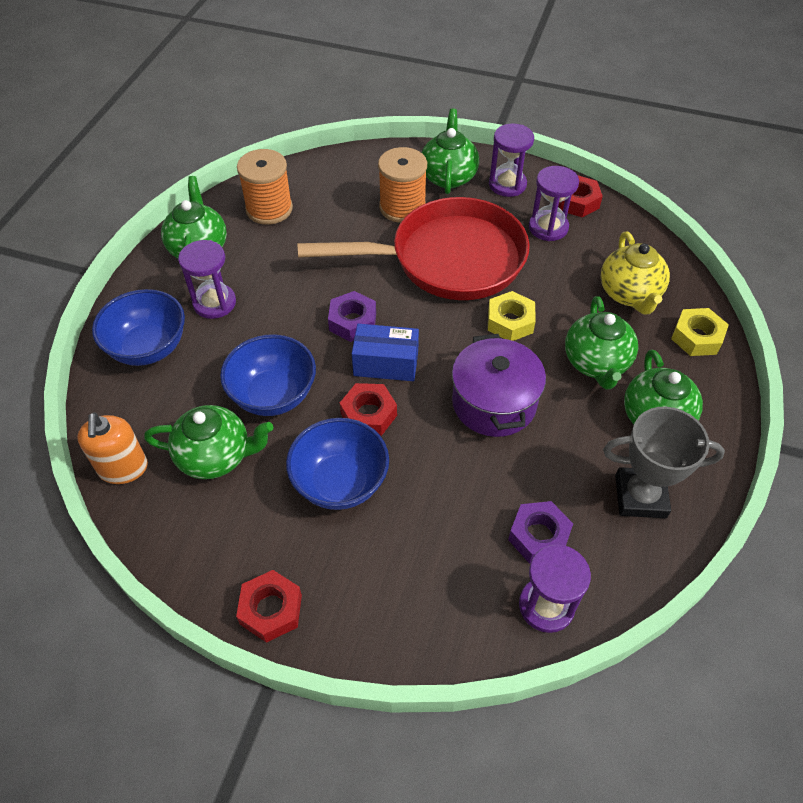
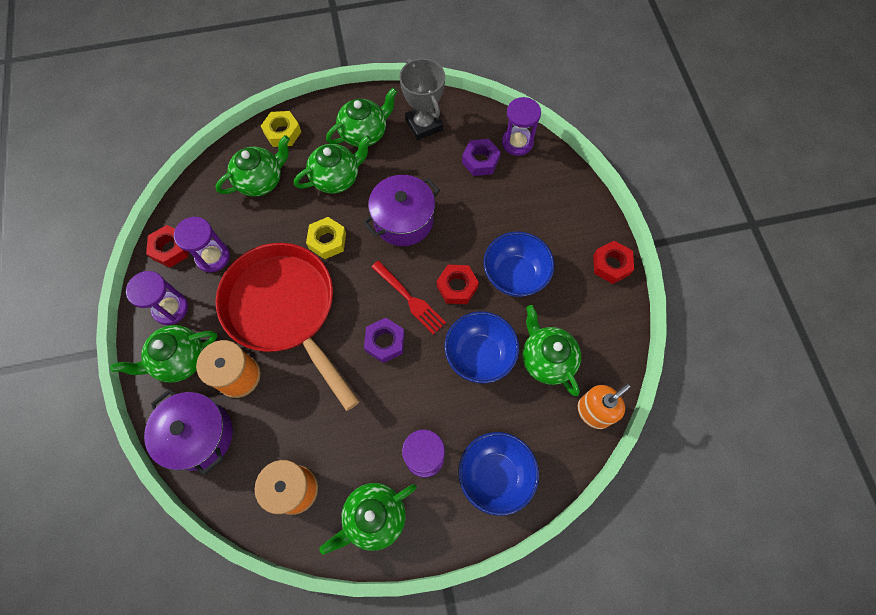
camera: 120 degrees left, 15 degrees up
(367, 169) = (199, 435): none -> purple pot
(386, 363) = (410, 299): blue box -> red fork
(629, 294) = (261, 181): yellow teapot -> green teapot

